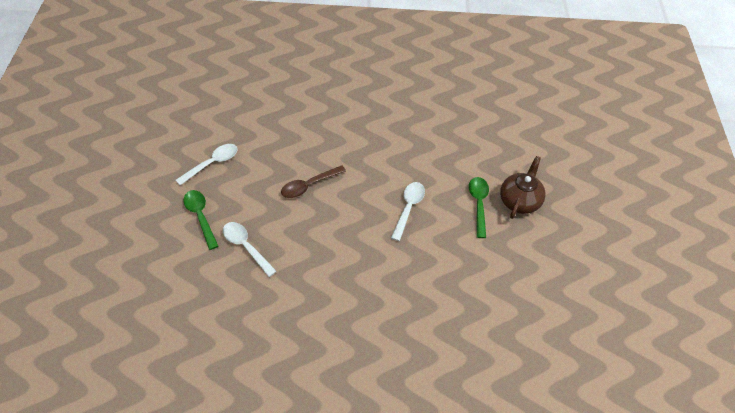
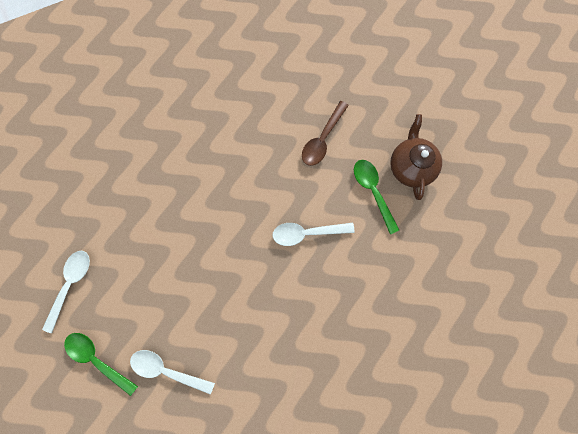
camera: 25 degrees left, 25 degrees up
(309, 186) = (191, 258): brown spoon -> brown spoon (322, 139)
(408, 208) = (307, 233): white spoon -> white spoon turned 90 degrees counterclockwise

